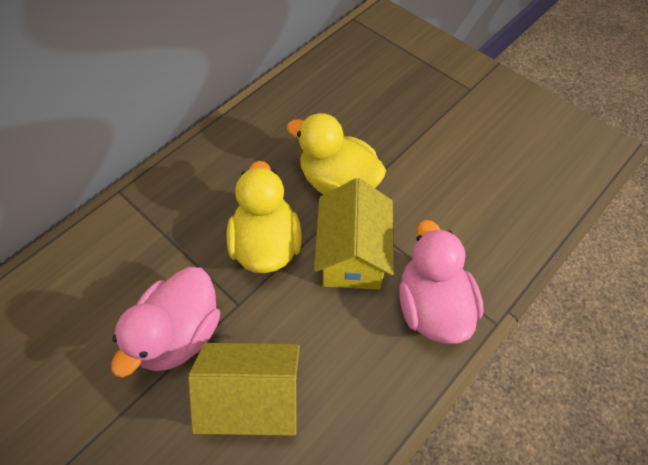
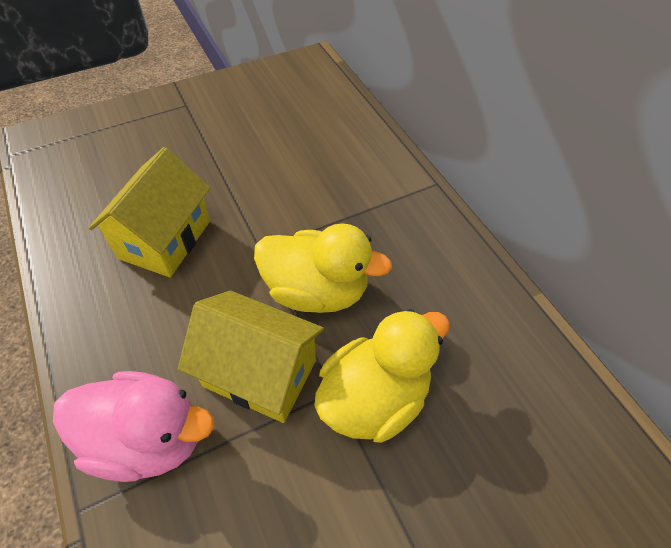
camera: 110 degrees right, 5 degrees down
(180, 333) = (256, 202): pink duck -> none

